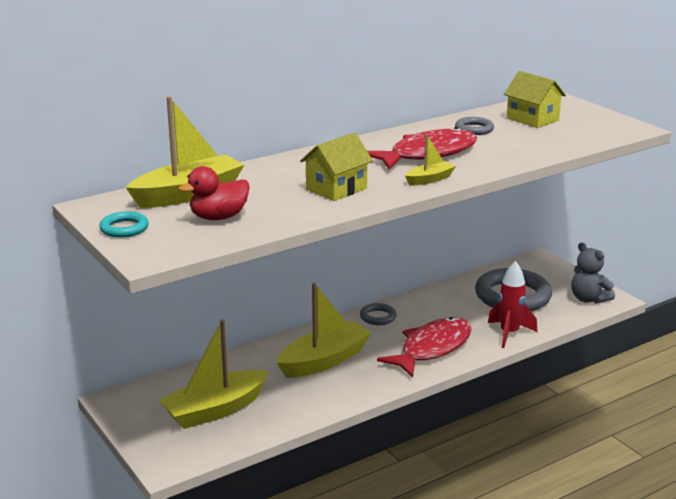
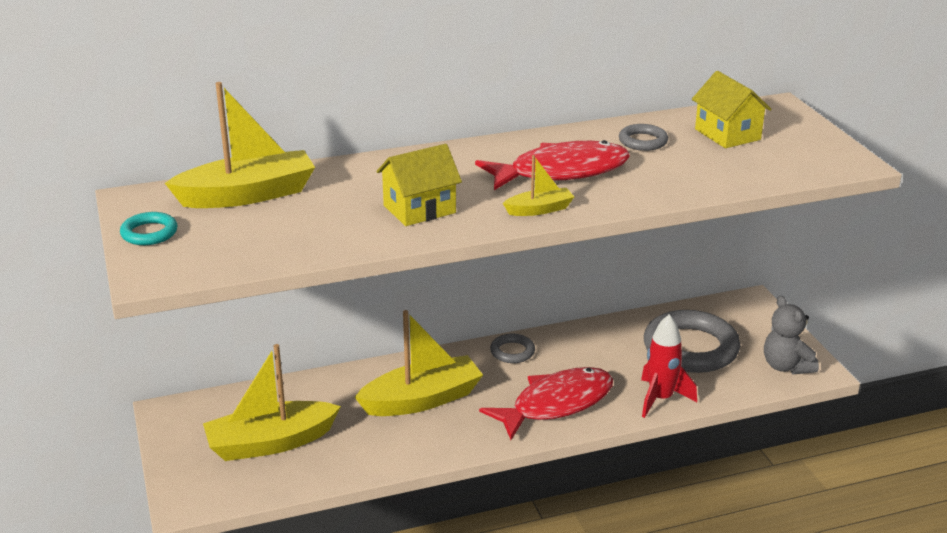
camera: 15 degrees right, 5 degrees up
(219, 217) = (261, 232): red duck -> none

